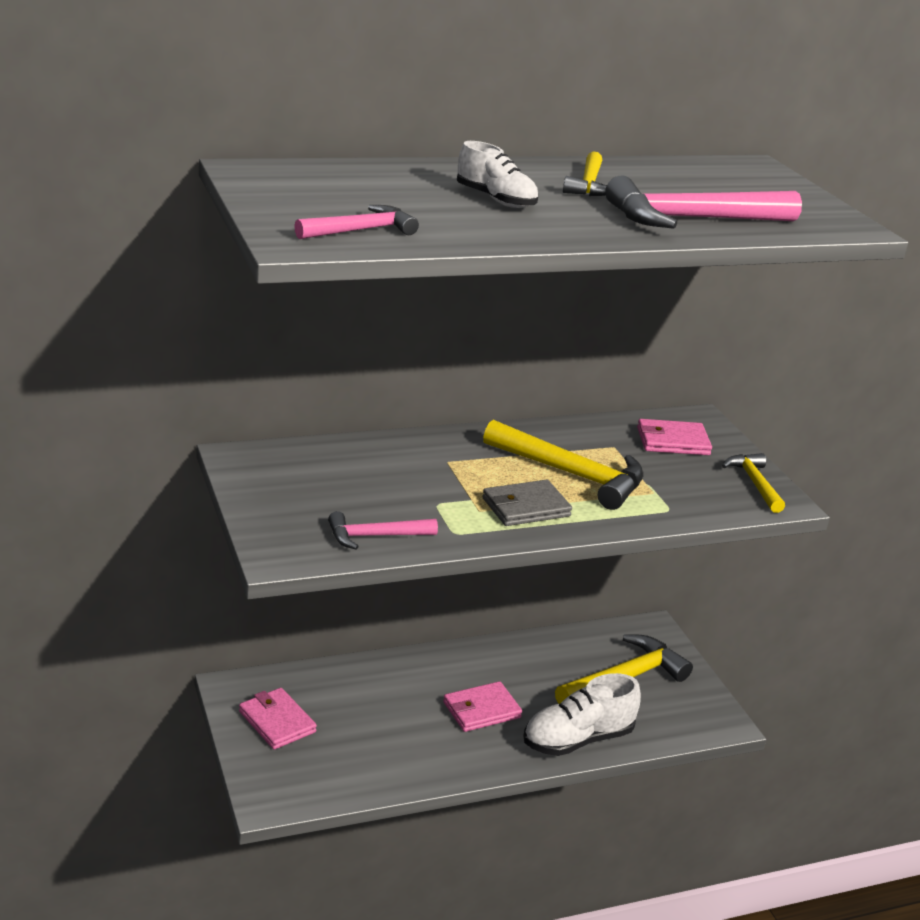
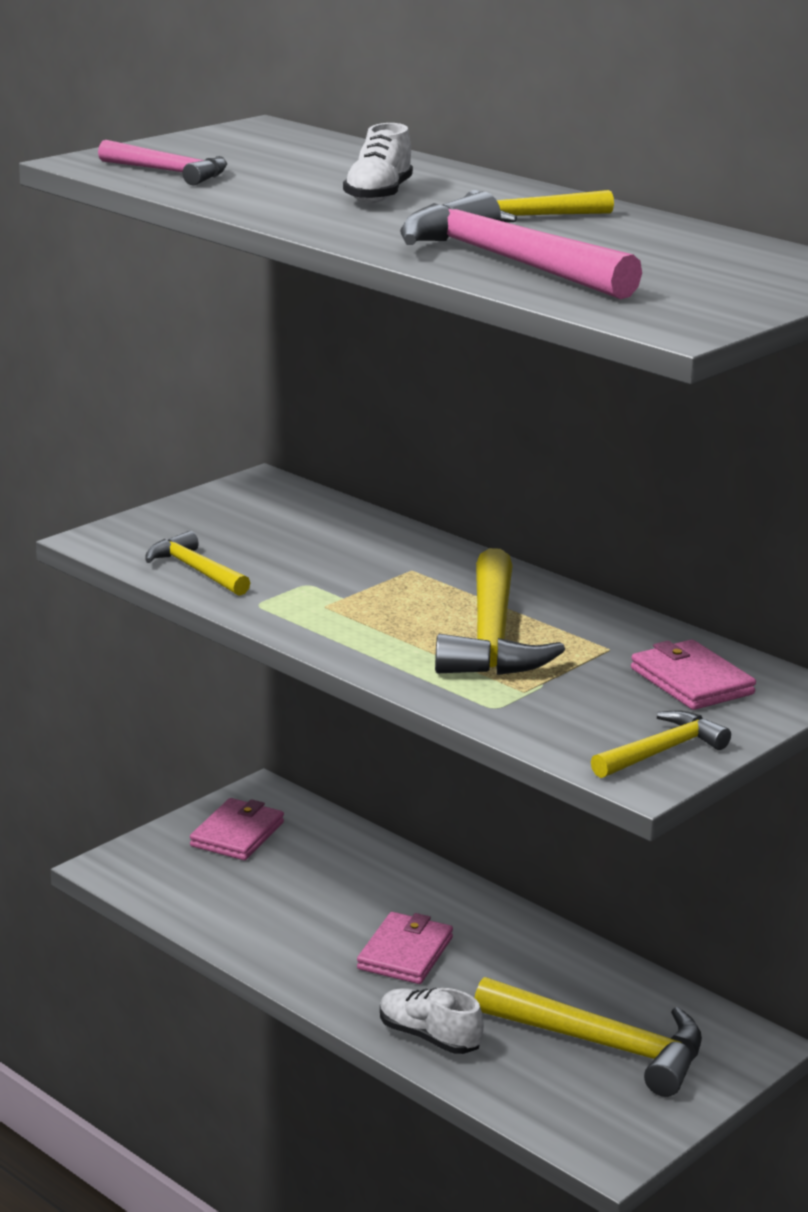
camera: 65 degrees right, 5 degrees down
(375, 536) = (195, 570): pink hammer -> yellow hammer
(481, 710) = (405, 953): pink wallet -> pink wallet turned 75 degrees clockwise
(525, 507) = (369, 627): grey wallet -> none
(577, 739) = (429, 1037): white shoe -> white shoe, size x0.64

